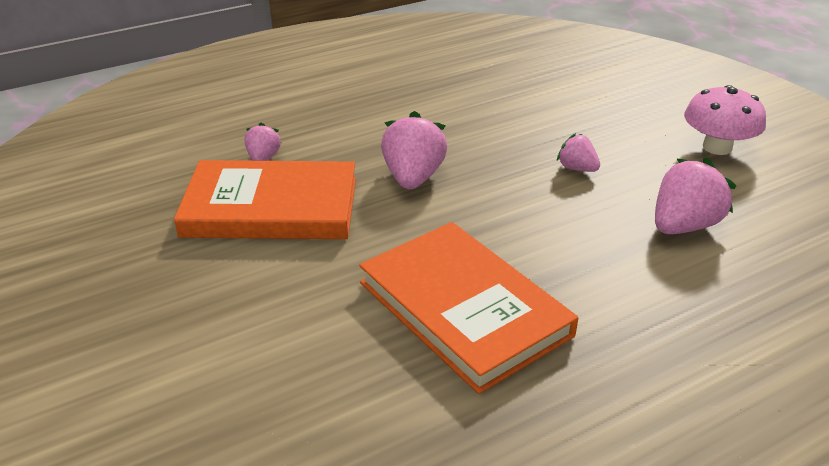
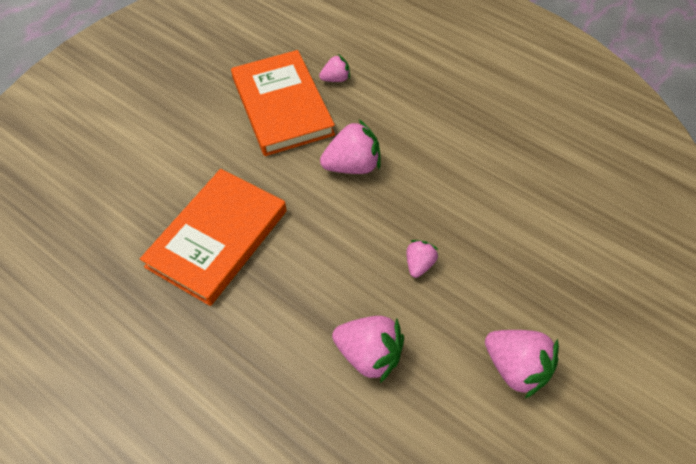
camera: 70 degrees right, 20 degrees up
(717, 147) = (516, 368): pink mushroom -> pink strawberry

